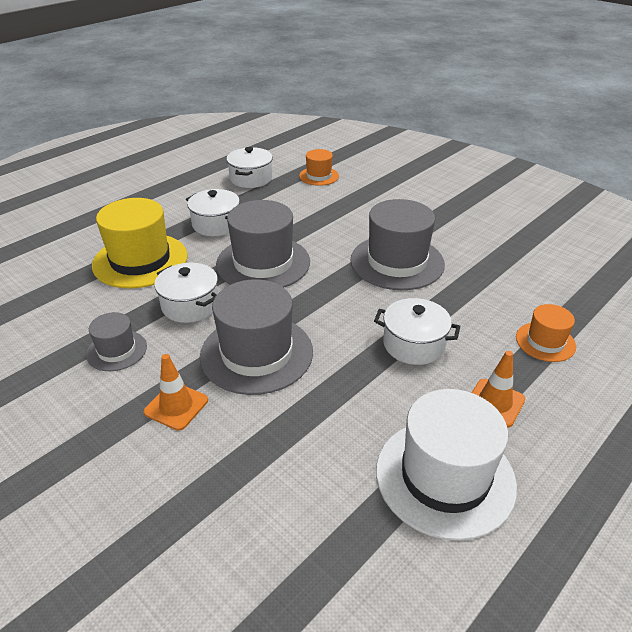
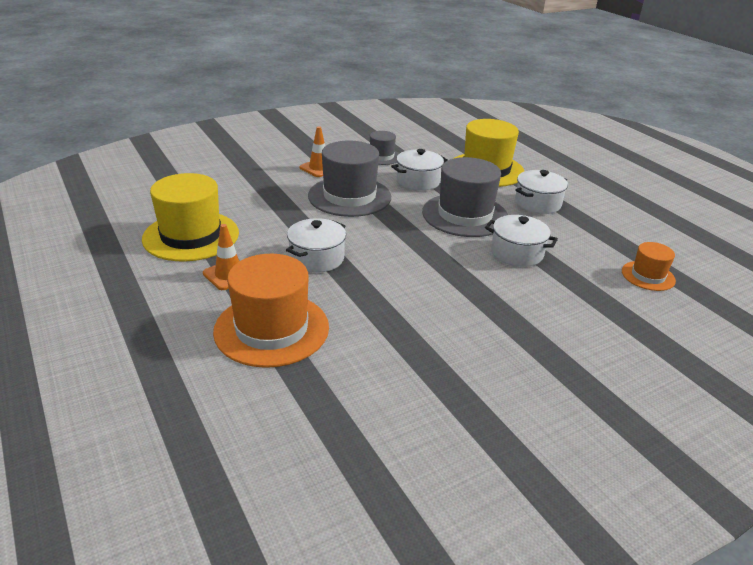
camera: 105 degrees right, 5 degrees down
(251, 178) = (637, 232): white pot -> white pot (517, 253)
(397, 262) = (441, 282): grey hat -> none
(445, 477) = (191, 236): white hat -> yellow hat
(545, 342) = (271, 329): orange hat -> orange hat, size x1.90

